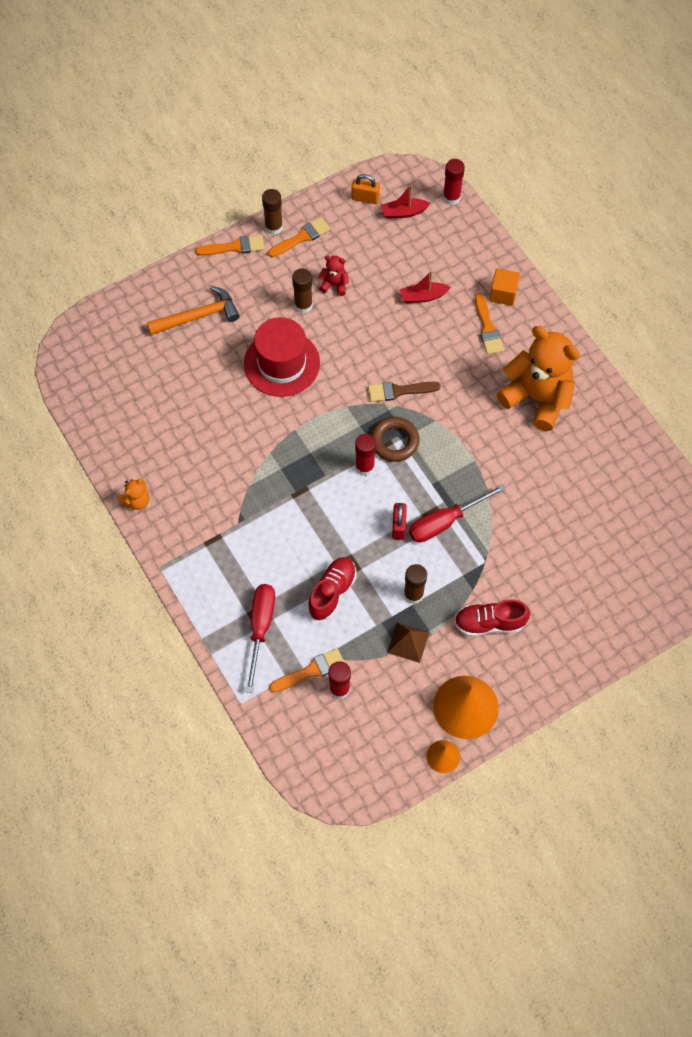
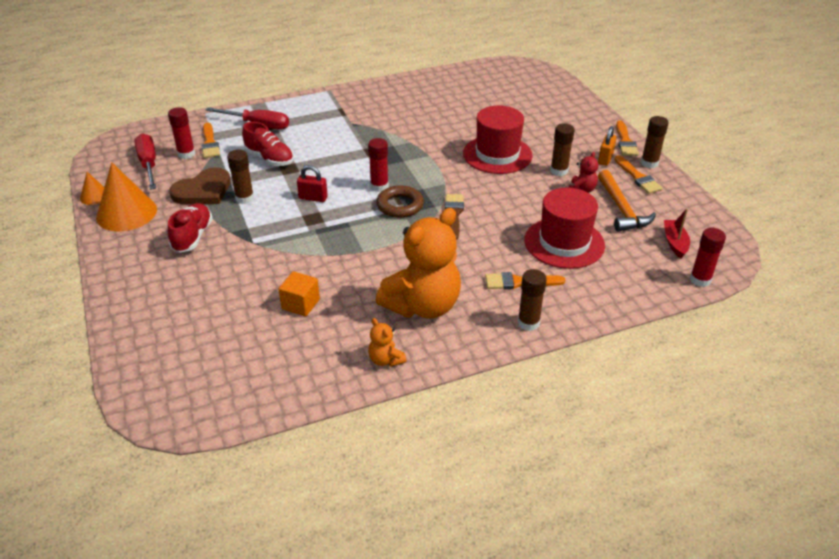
camera: 100 degrees right, 25 degrees down
(137, 501) = (388, 85): orange teddy bear -> orange teddy bear (386, 360)
(198, 316) = (552, 119): orange hammer -> orange hammer (621, 209)
(365, 198) = (691, 219): orange padlock -> orange padlock (605, 159)
(408, 642) = (203, 190): brown pyramid -> brown heart
(423, 296) = (564, 243): red boat -> red hat
(445, 522) = (305, 224): red screwdriver -> red screwdriver (148, 164)
(503, 294) = (564, 301): orange cube -> orange cube (300, 304)
(537, 318) = (528, 323): none -> brown glue stick

